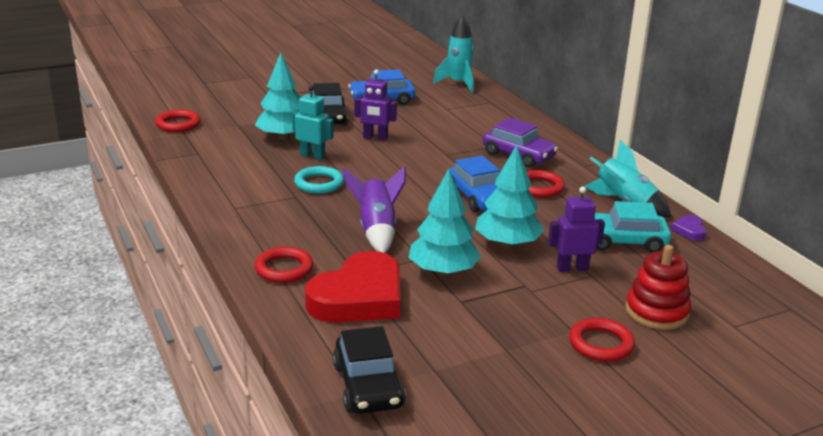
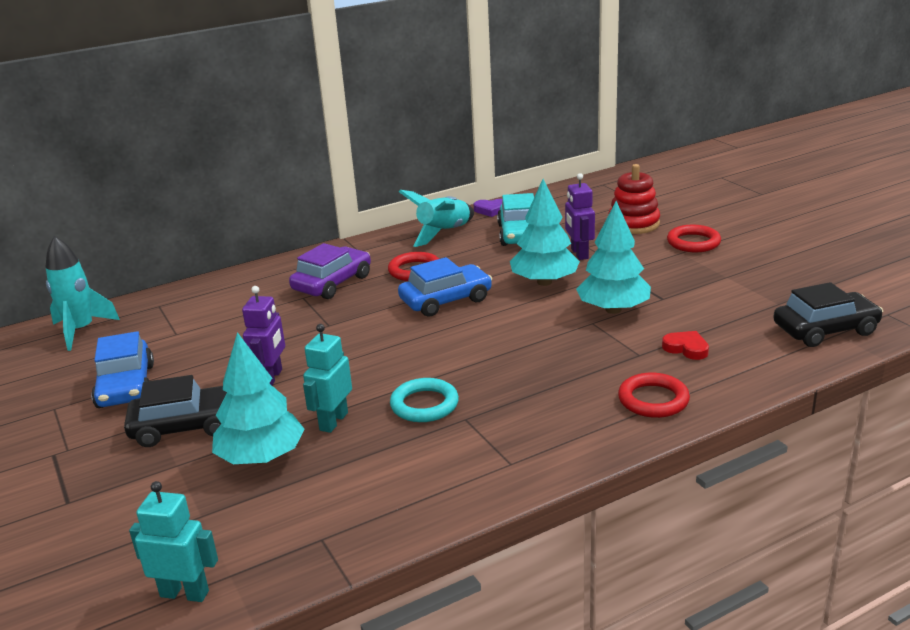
camera: 90 degrees left, 0 degrees up
(178, 124) = (185, 593): red ring -> turquoise robot
(359, 297) = (686, 348): red heart -> red heart, size x0.40
(377, 231) = (541, 352): purple rocket -> none

